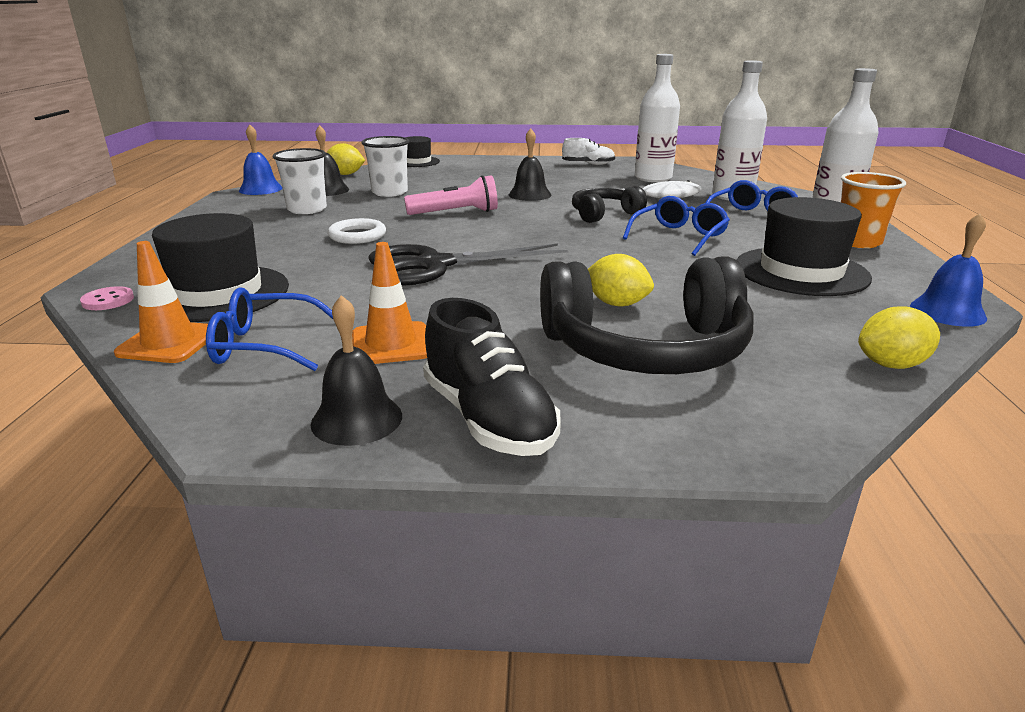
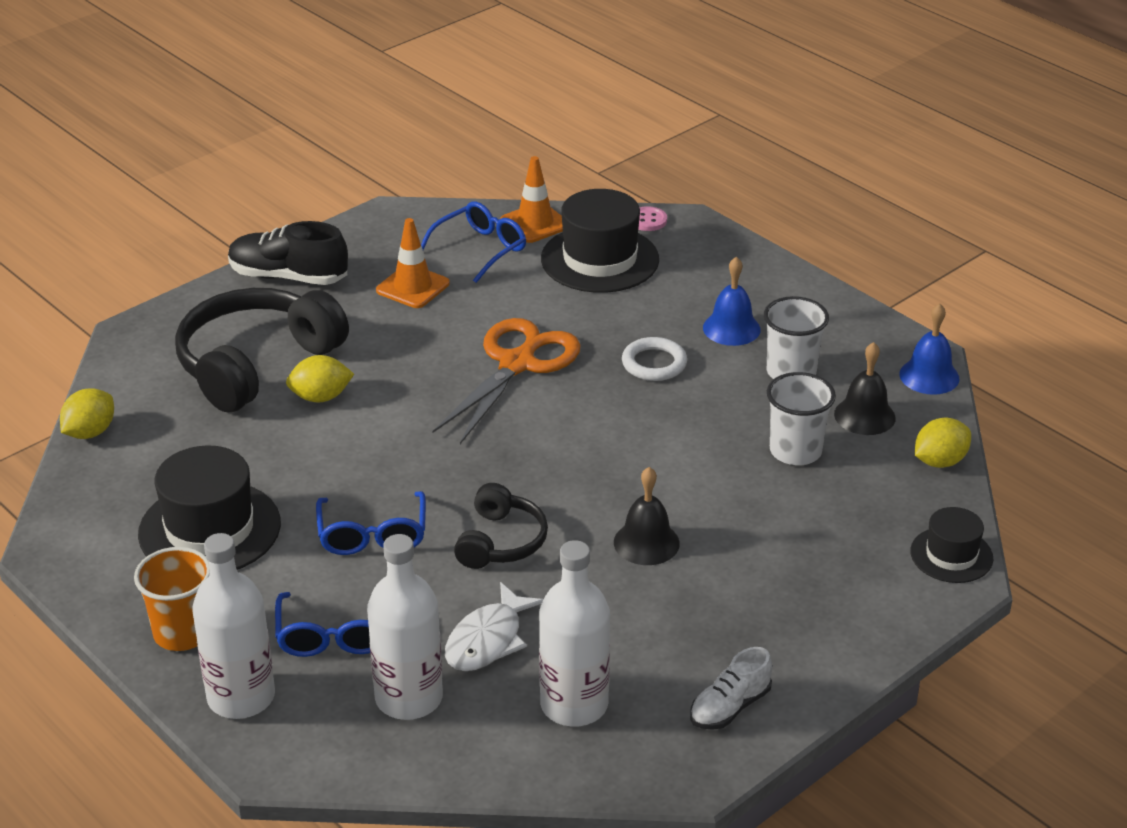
camera: 135 degrees right, 10 degrees up
(357, 419) = (350, 245): black bell -> none
(434, 265) = (517, 364): black scissors -> orange scissors
(455, 213) = (648, 451): pink flashlight -> none
(947, 311) = (62, 526): blue bell -> blue bell (731, 328)

